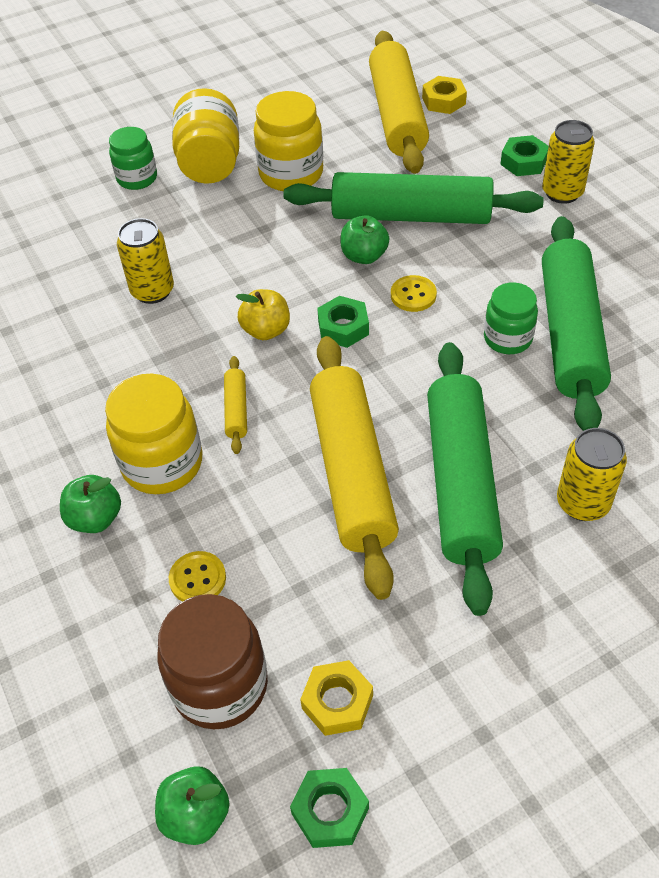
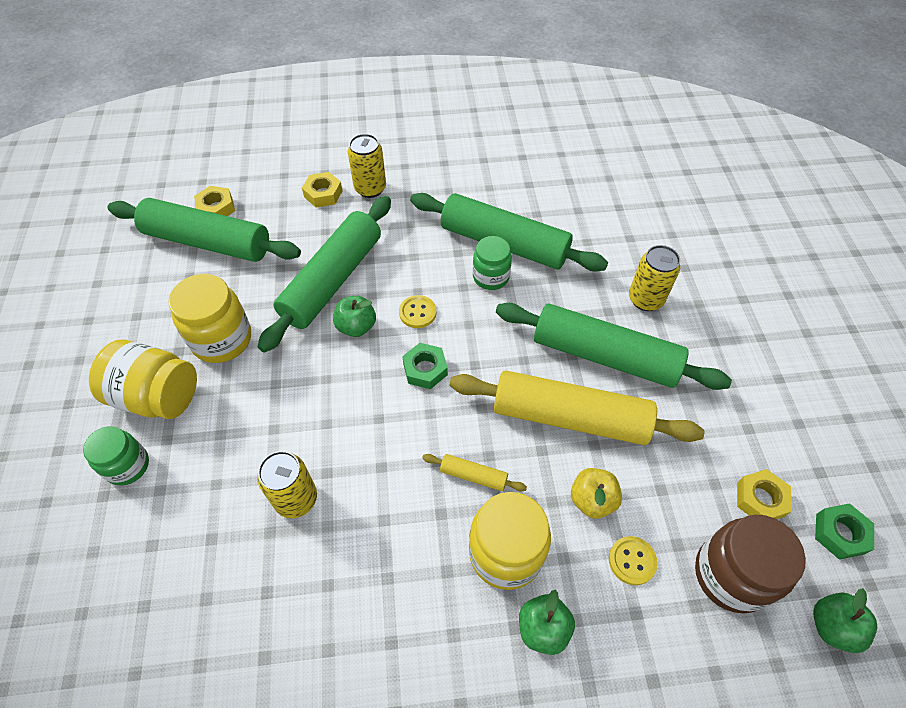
camera: 70 degrees left, 5 degrees up
(266, 330) = (398, 424): yellow apple -> yellow apple (592, 500)
(397, 115) = (208, 242): yellow rolling pin -> green rolling pin
(523, 162) = (323, 194): green nut -> yellow nut

